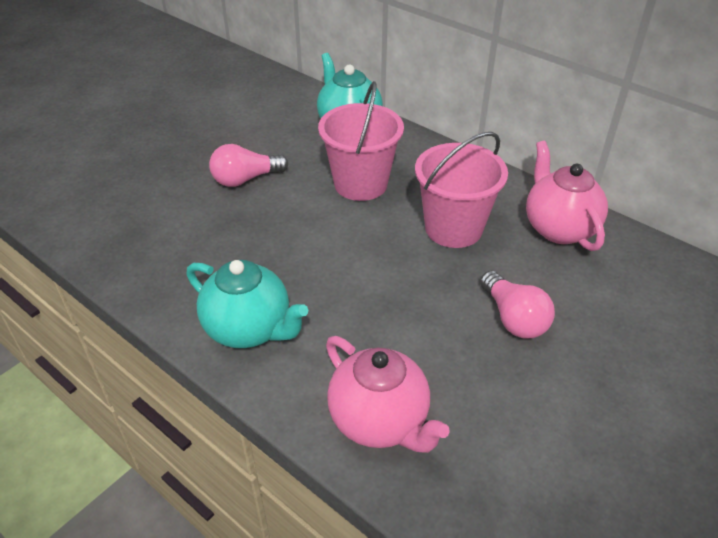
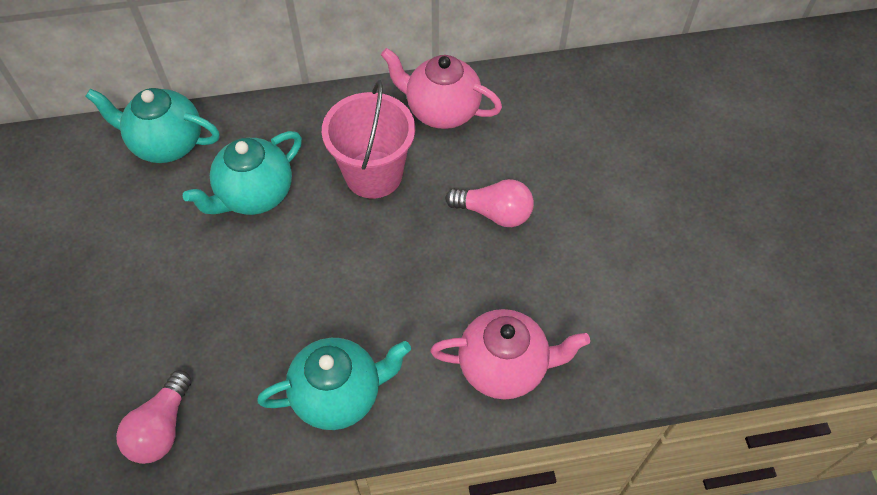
camera: 50 degrees left, 15 degrees up
(245, 179) = (150, 276): pink light bulb -> pink light bulb (161, 428)
(360, 184) = (254, 195): pink bucket -> turquoise teapot

